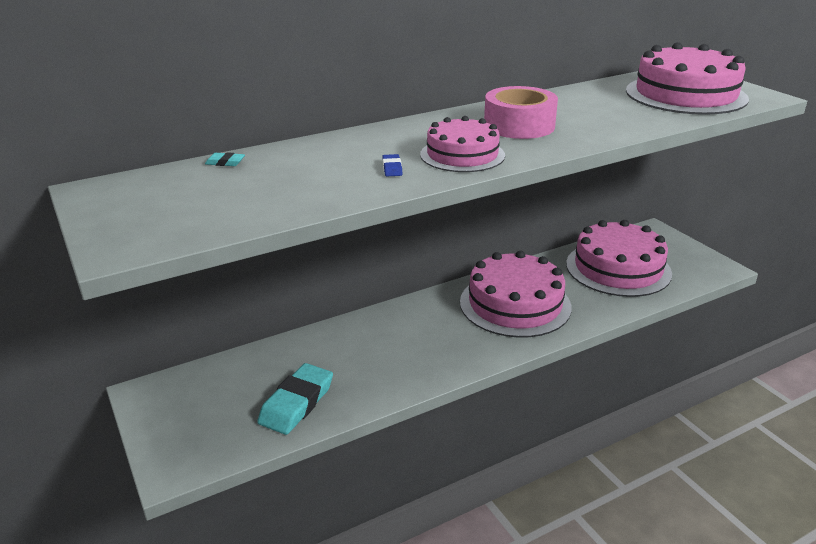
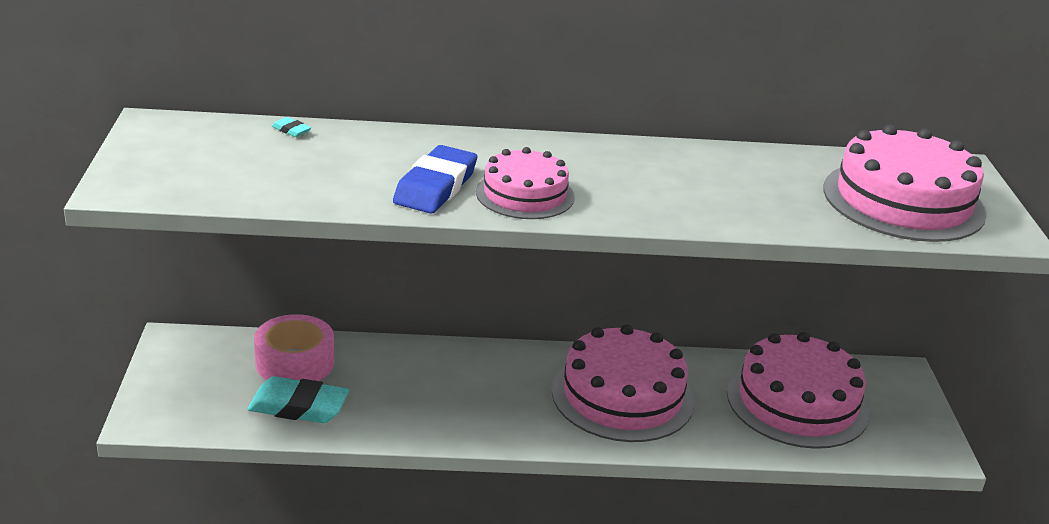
camera: 25 degrees right, 0 degrees up
(296, 403) = (298, 406): turquoise eraser -> turquoise eraser turned 45 degrees clockwise
(392, 168) = (435, 187): blue eraser -> blue eraser, size x2.43
(519, 125) = (635, 179): pink tape -> pink tape (295, 363)

